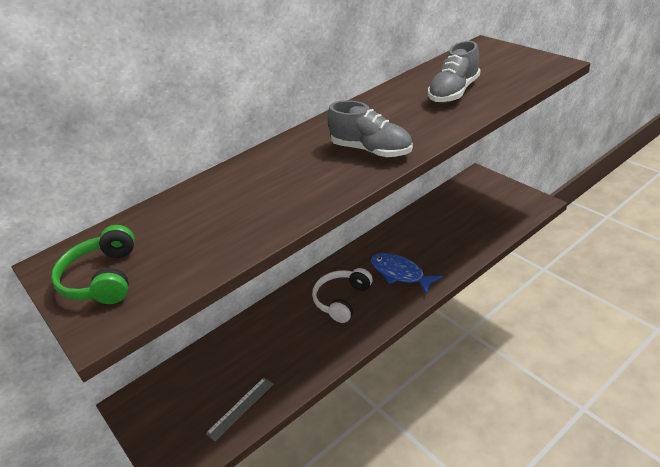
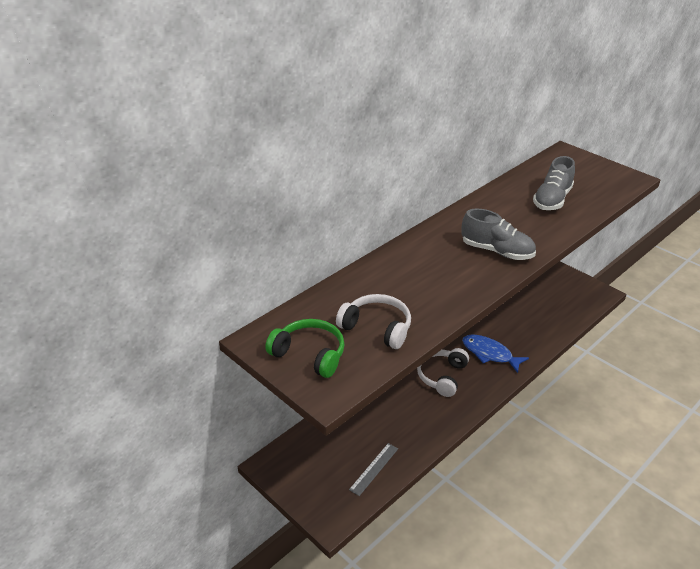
camera: 10 degrees left, 0 degrees up
(103, 278) = (309, 354): green headphones -> green headphones turned 135 degrees clockwise
(196, 244) = (377, 328): none -> white headphones

